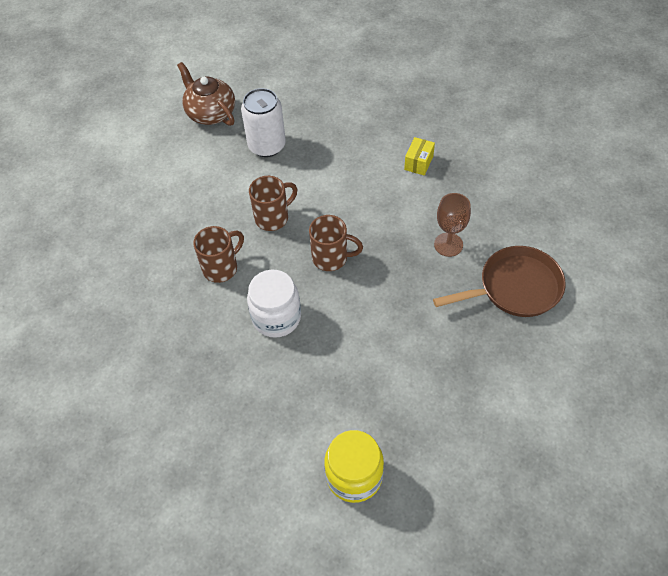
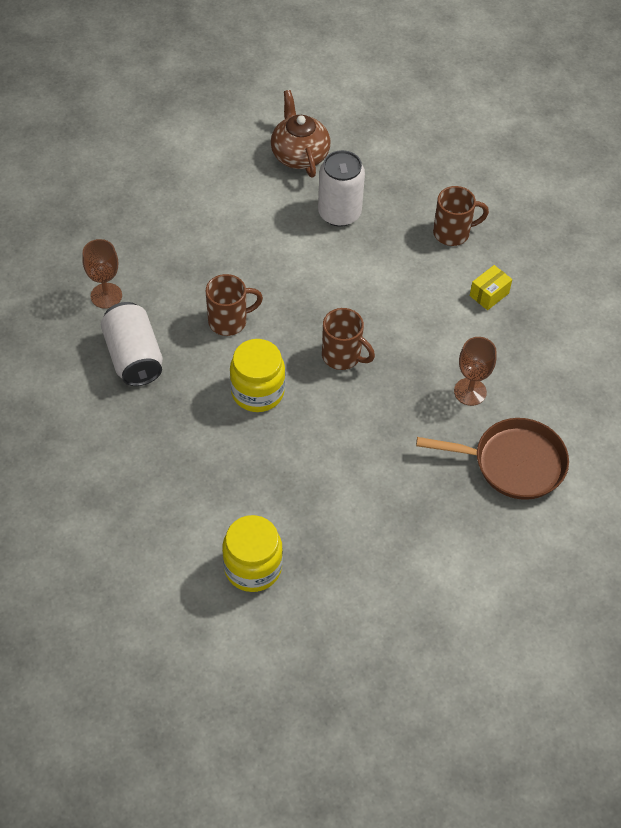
camera: 20 degrees right, 0 degrees up
(103, 289) = (106, 296): none -> brown goblet
(153, 332) = (134, 357): none -> white can
(273, 217) = (306, 291): brown mug -> brown mug (453, 233)
(276, 317) = (257, 391): white jar -> yellow jar

